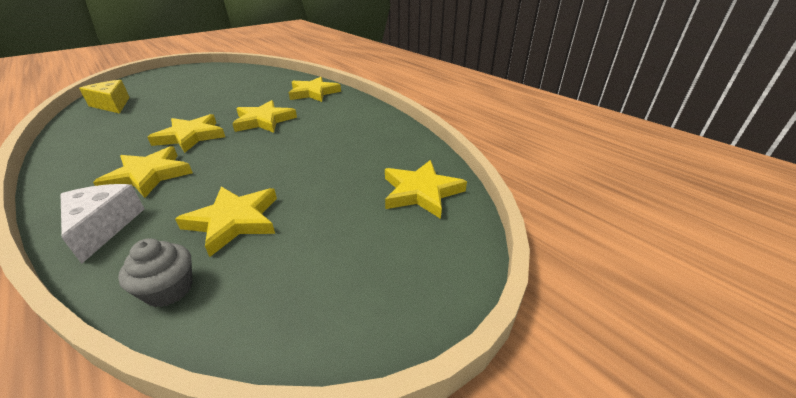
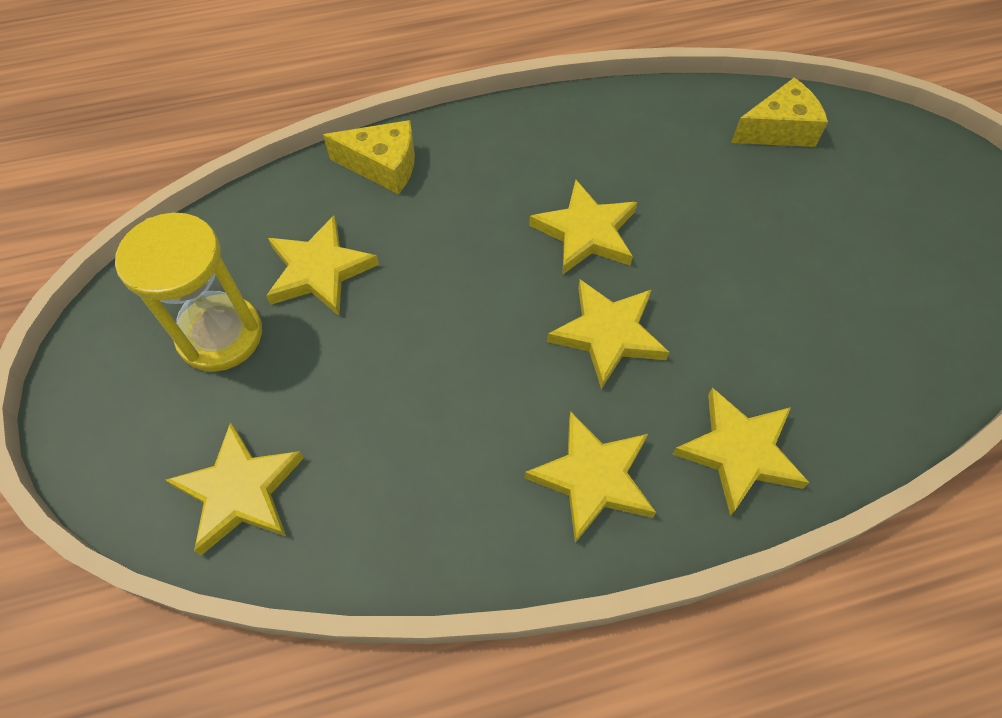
camera: 115 degrees right, 25 degrees up
(103, 227) = (383, 166): white cheese -> yellow cheese
(149, 175) = (478, 192): yellow star -> yellow star (593, 478)
(169, 289) = (248, 219): grey cupcake -> none
(314, 248) = (220, 335): none -> yellow hourglass

